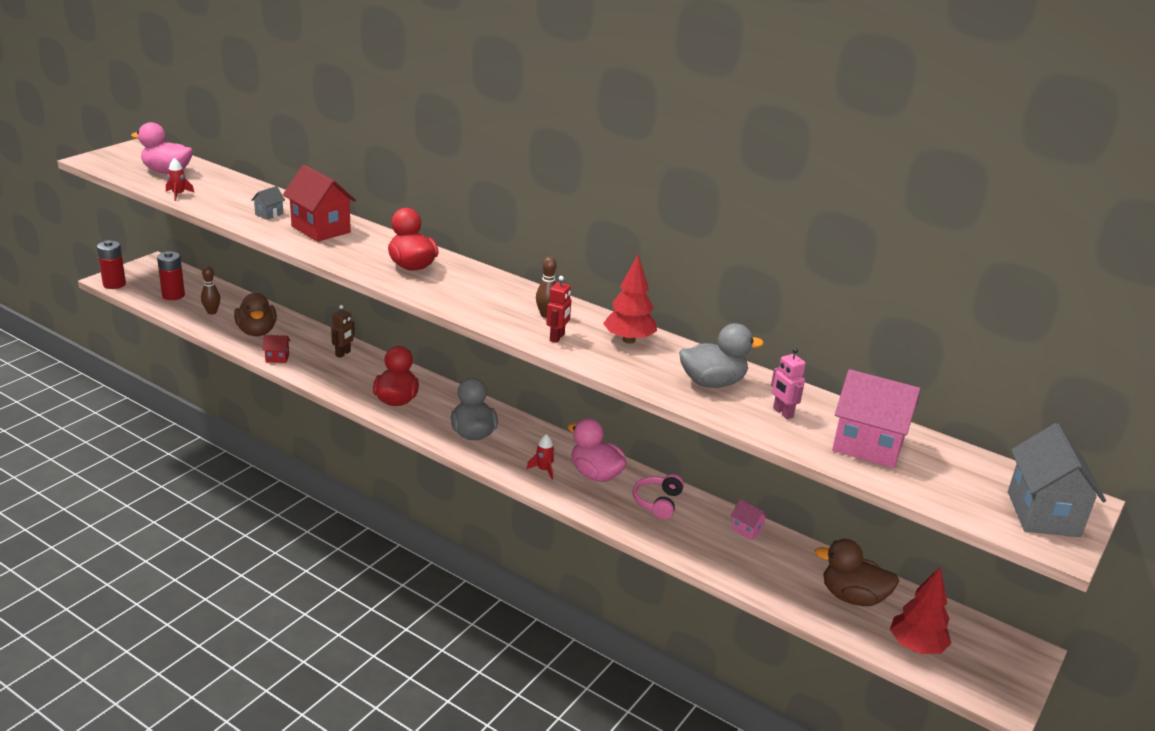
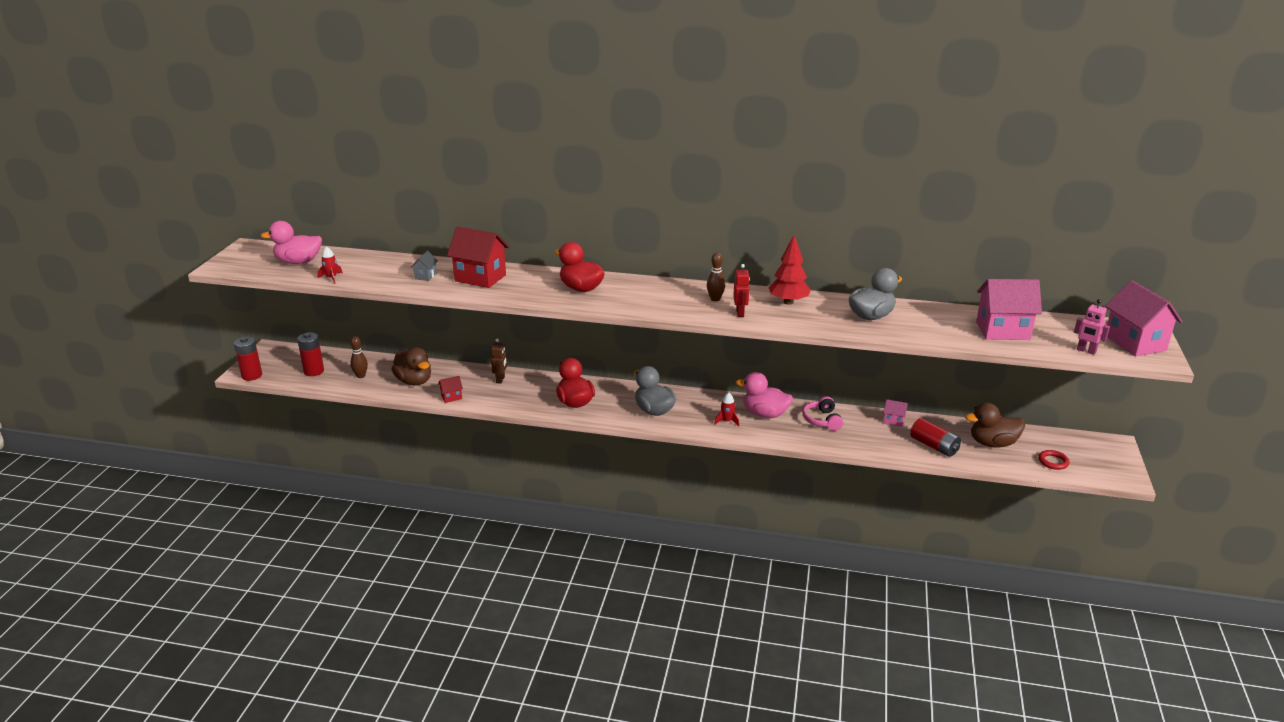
camera: 20 degrees left, 0 degrees up
(771, 576) = (934, 446): none -> red battery
(782, 413) = (933, 324): pink robot -> pink robot (1086, 351)
(916, 647) = (1053, 462): red tree -> red ring
(1043, 514) = (1135, 343): grey house -> pink house

